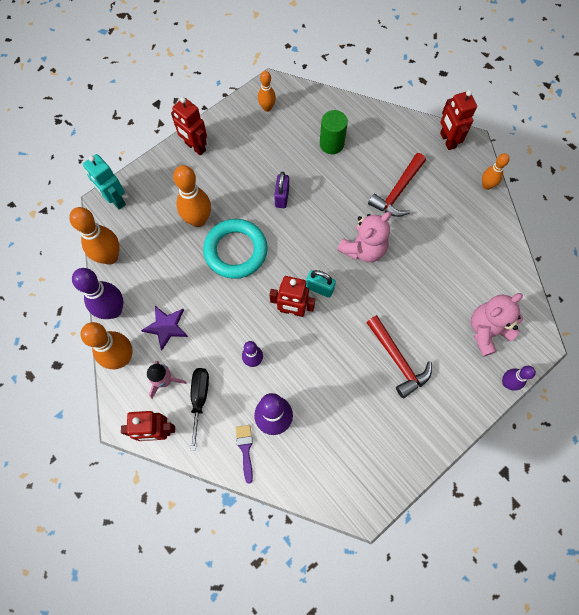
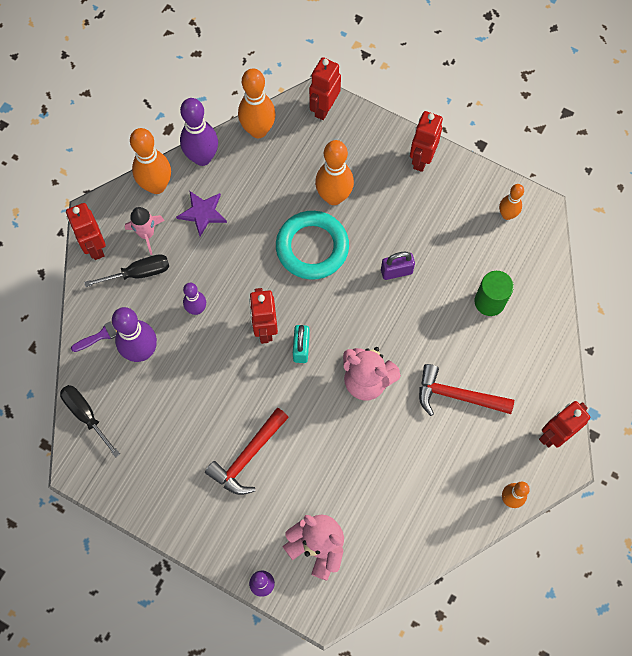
camera: 70 degrees right, 0 degrees up
(115, 200) = (324, 108): turquoise robot -> red robot
(316, 488) = (86, 415): none -> black screwdriver

